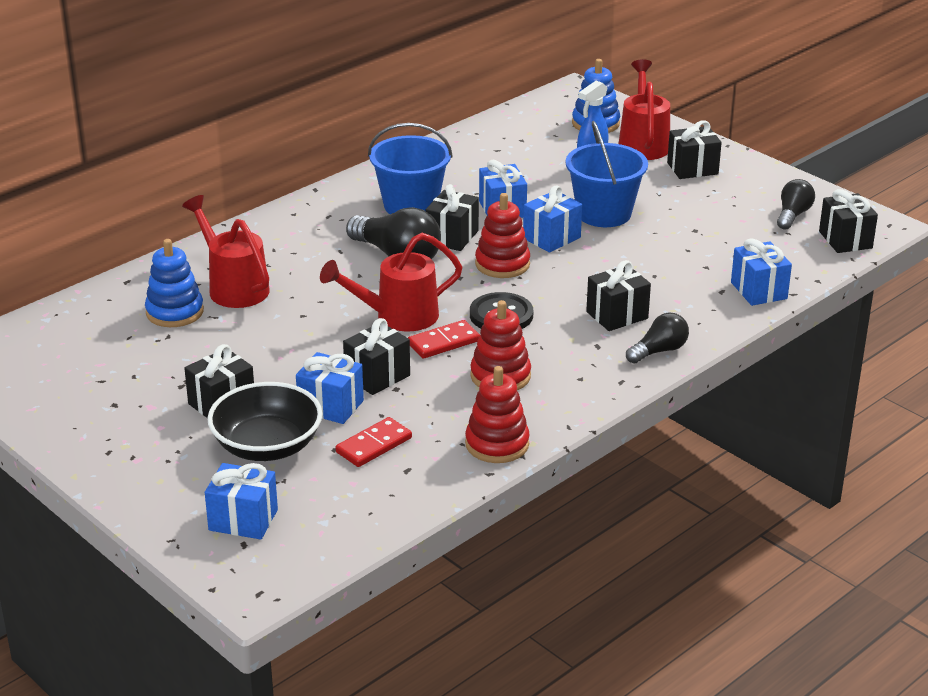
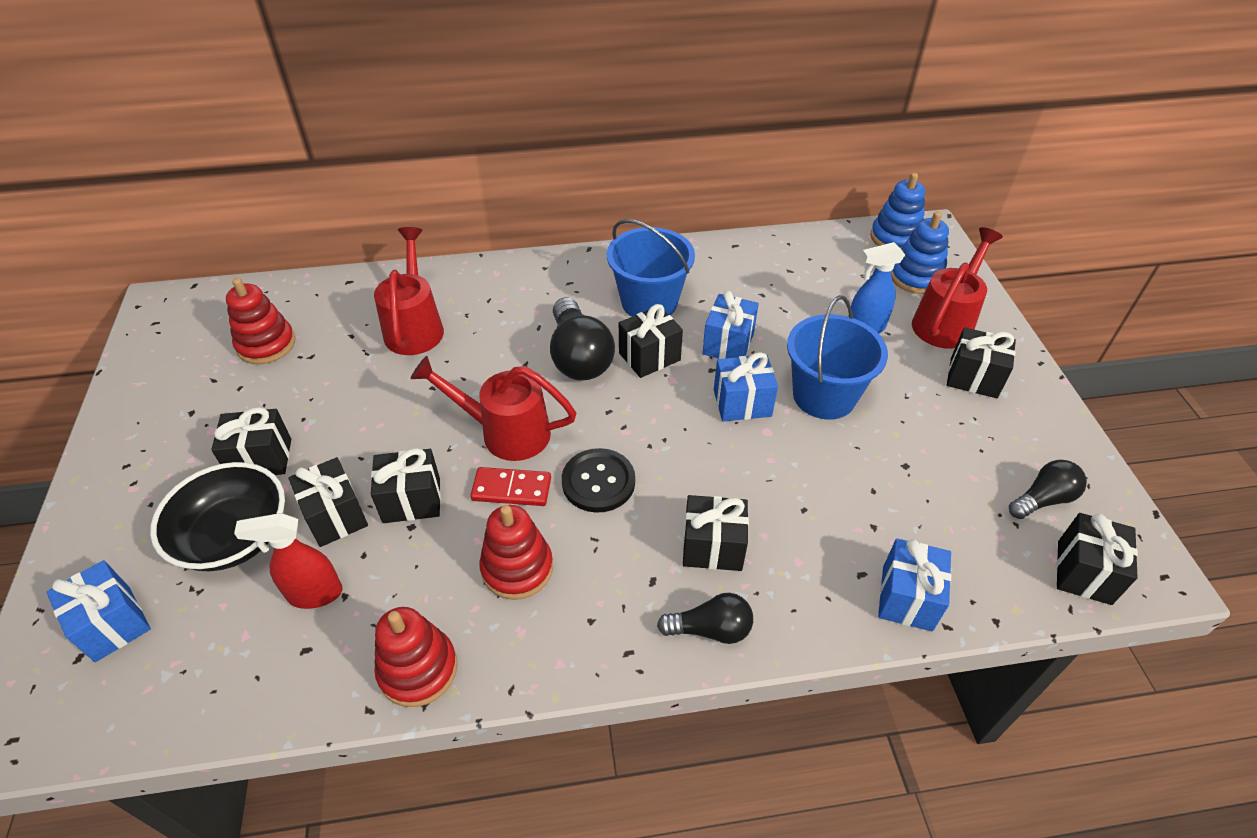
camera: 35 degrees right, 15 degrees up
(175, 312) = (344, 332): blue stacking toy -> blue stacking toy (895, 238)
(331, 406) = (335, 516): blue gift -> black gift
(374, 445) = (314, 594): red domino -> red spray bottle
(502, 264) = (663, 414): red stacking toy -> red stacking toy (266, 344)

